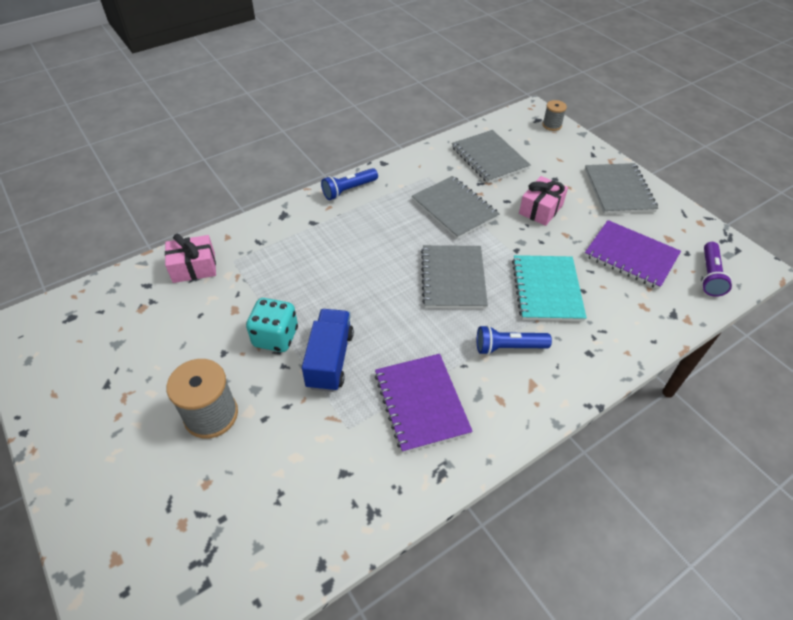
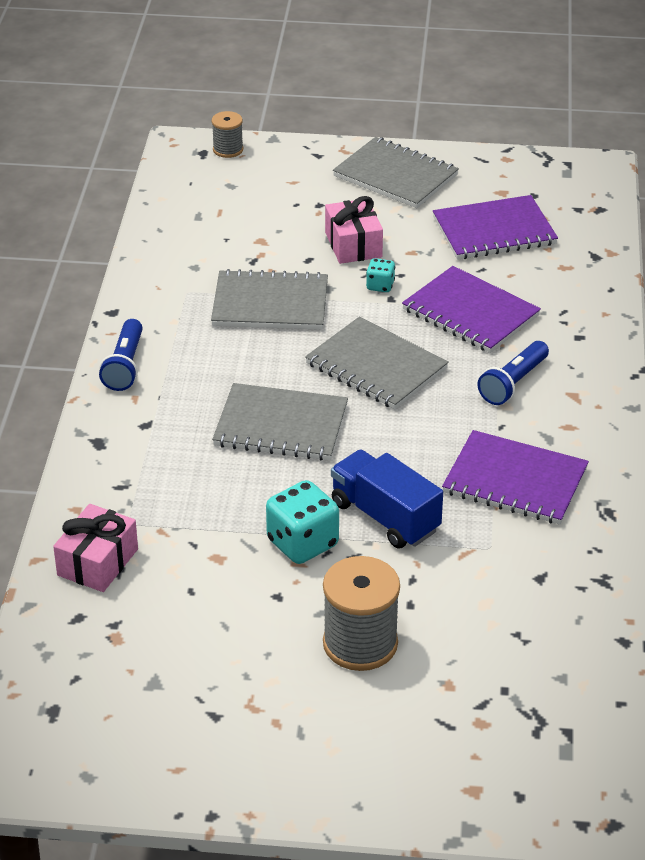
camera: 50 degrees left, 10 degrees down
(489, 158) = (220, 228): grey notebook -> grey notebook (281, 425)
(521, 239) = (380, 286): none -> turquoise dice
(547, 289) = (470, 312): turquoise notebook -> purple notebook
(709, 276) = (577, 202): purple flashlight -> none

